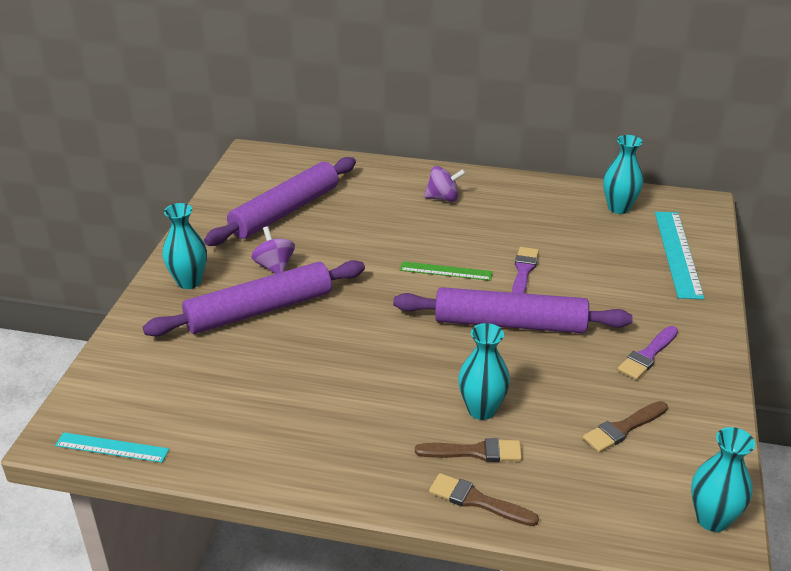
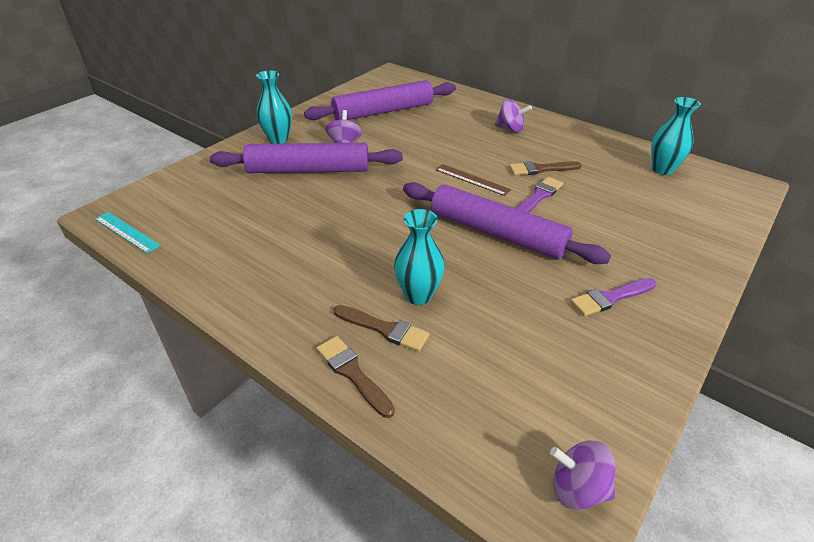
camera: 25 degrees right, 5 degrees up
(445, 271) = (472, 179): green ruler -> brown ruler
(623, 428) = (540, 357): brown brush -> brown brush (541, 169)
(678, 253) = (699, 219): turquoise ruler -> none
(712, 519) = (577, 488): turquoise vase -> purple spinning top

